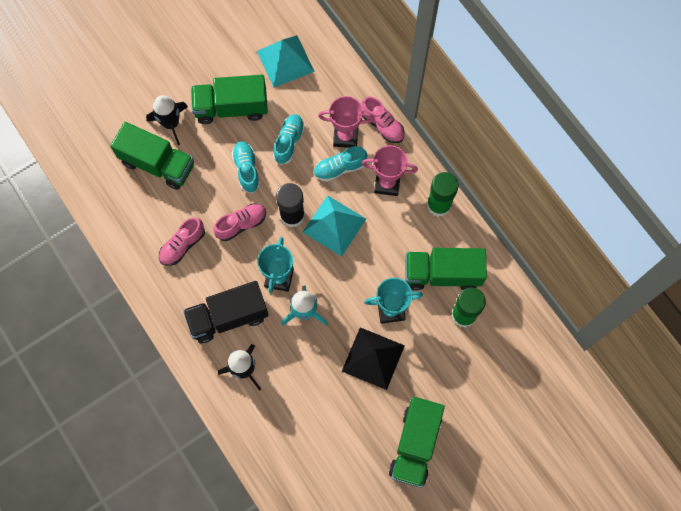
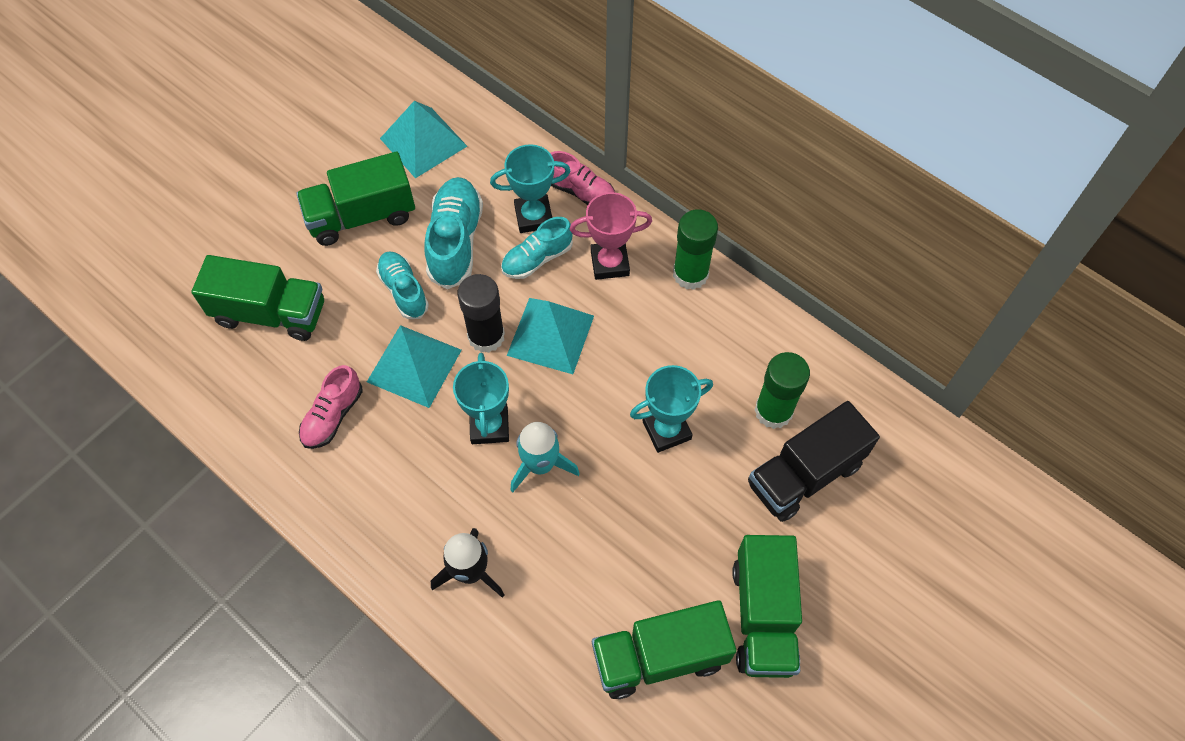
camera: 15 degrees left, 10 degrees down
(171, 123) = (278, 256): black rocket -> none
(228, 317) = (427, 500): black truck -> black truck (804, 474)
(241, 224) = (414, 366): pink shoe -> turquoise pyramid
(289, 142) = (455, 241): turquoise shoe -> turquoise shoe, size x1.55
(345, 136) = (533, 217): pink trophy -> turquoise trophy
(373, 358) = (661, 505): black pyramid -> none
(442, 274) = (725, 363): green truck -> green truck (659, 657)

